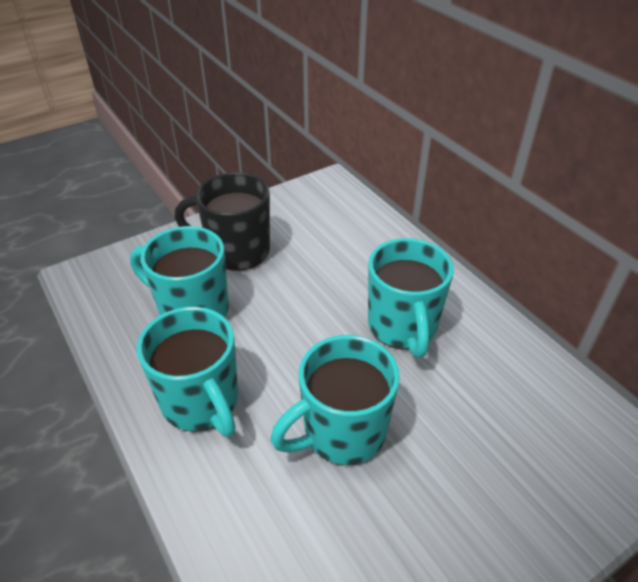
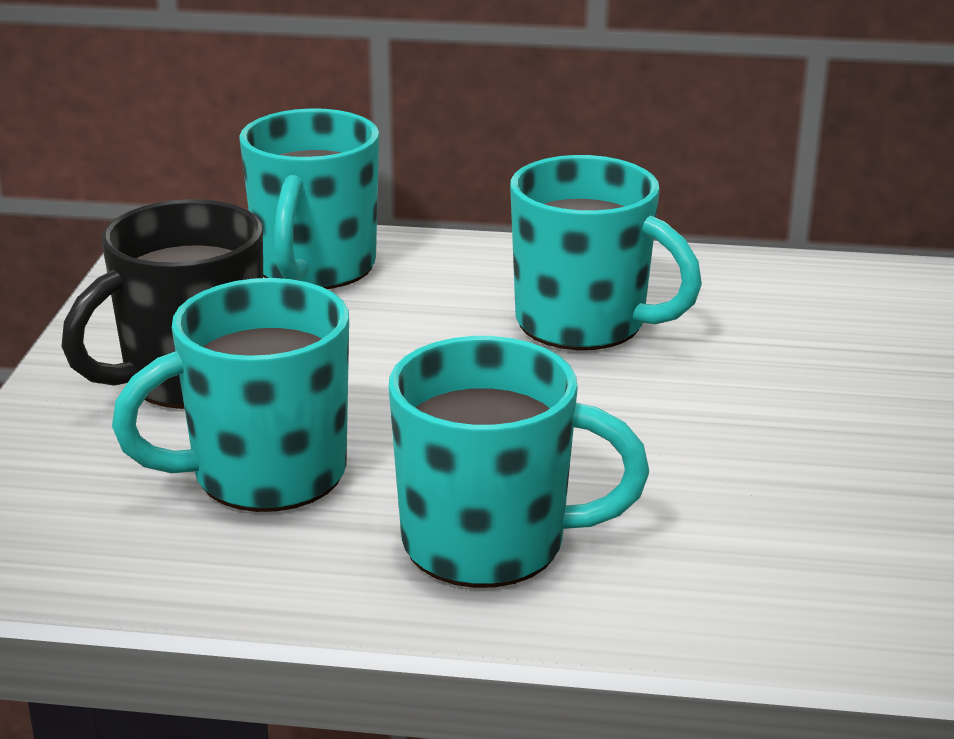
camera: 50 degrees left, 15 degrees down
(342, 432) = (708, 450): turquoise mug -> turquoise mug (314, 268)

